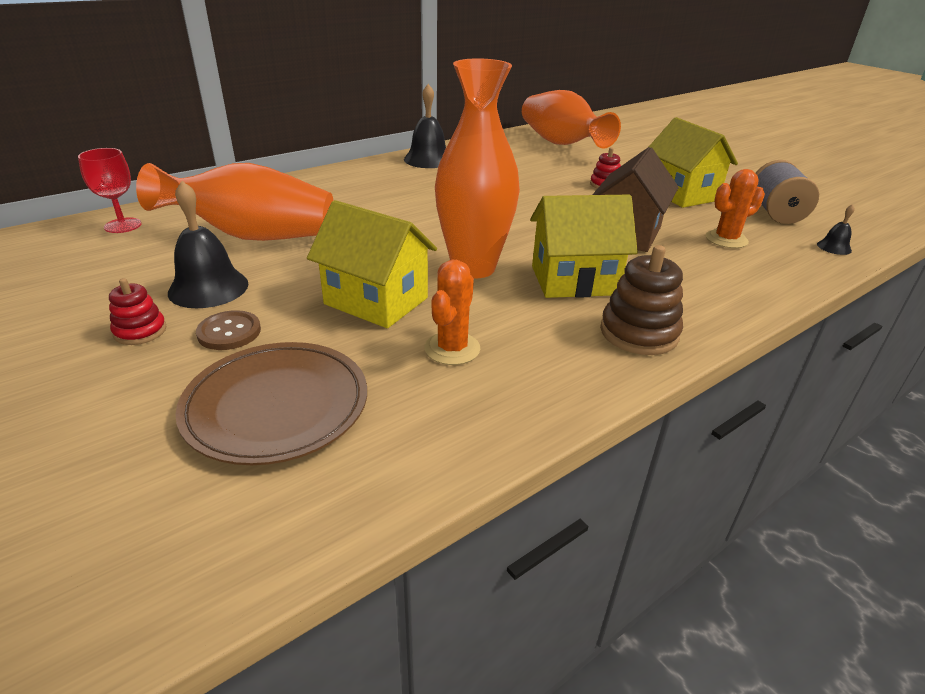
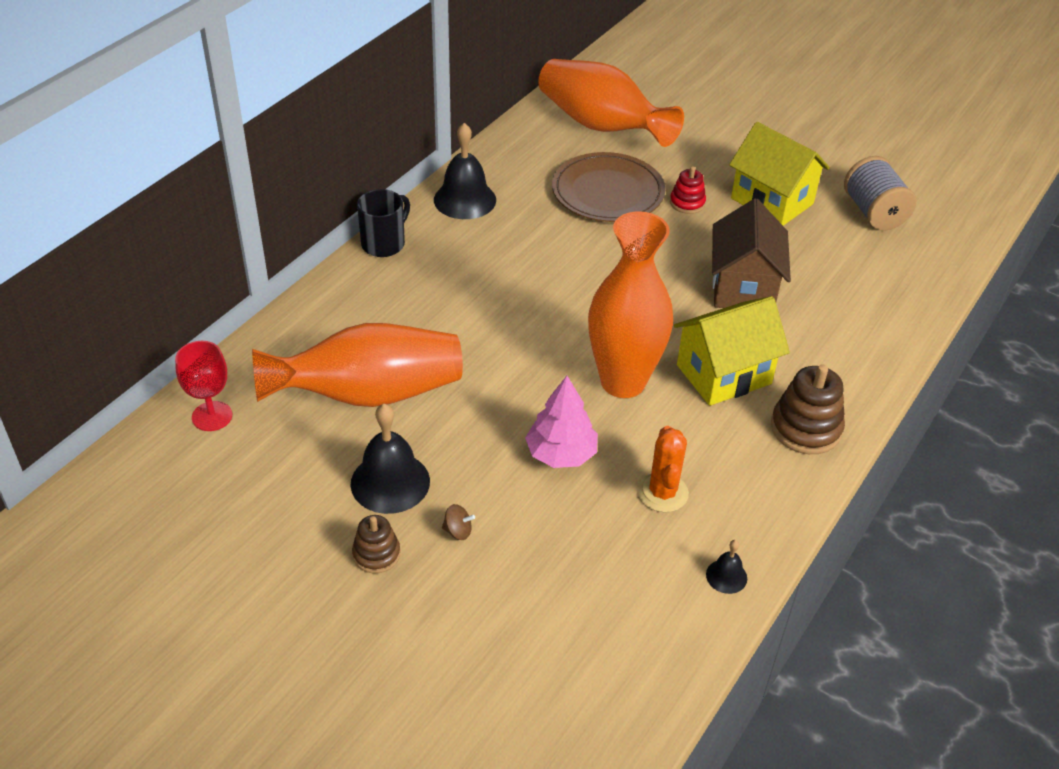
camera: 20 degrees left, 10 degrees up
(140, 331) = (376, 554): red stacking toy -> brown stacking toy
(229, 332) = (458, 531): brown button -> brown spinning top
(276, 406) = (562, 596): brown plate -> brown plate (607, 192)
(349, 169) = (384, 243): none -> black mug
(376, 301) = (561, 454): yellow house -> pink tree
(726, 239) = (839, 272): orange cactus -> none
(834, 247) = (938, 258): black bell -> black bell (726, 576)

